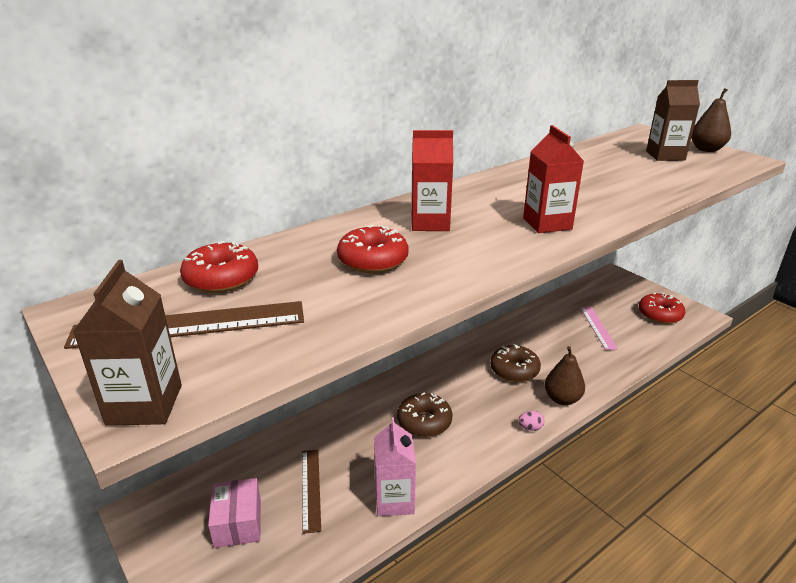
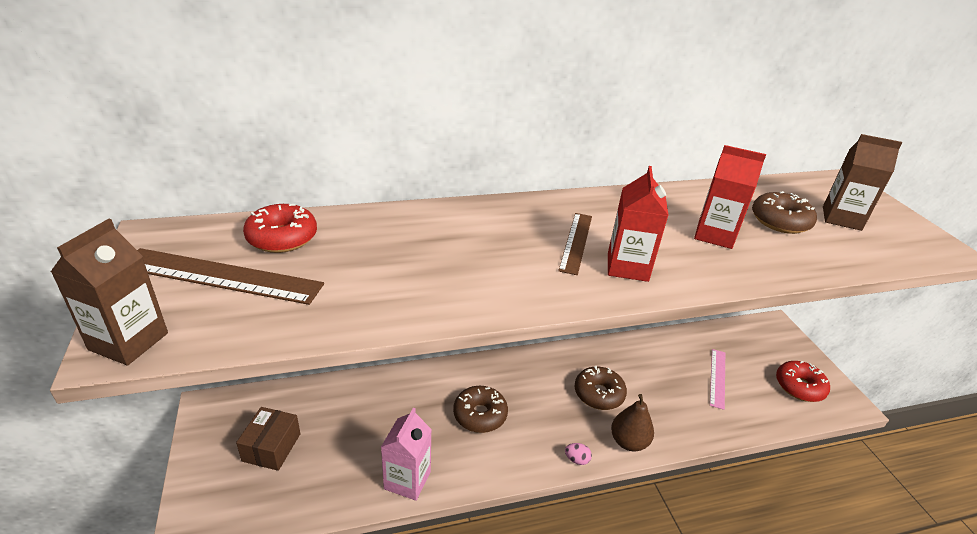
camera: 20 degrees right, 5 degrees up
(238, 523) = (271, 447): pink box -> brown box
(311, 489) = (345, 440): brown ruler -> brown ruler (576, 242)
(373, 260) = (422, 258): red donut -> none
(430, 223) = (509, 232): red carton -> red carton (714, 235)
(626, 167) = (780, 221): none -> brown donut
(706, 149) = (903, 223): brown pear -> none

